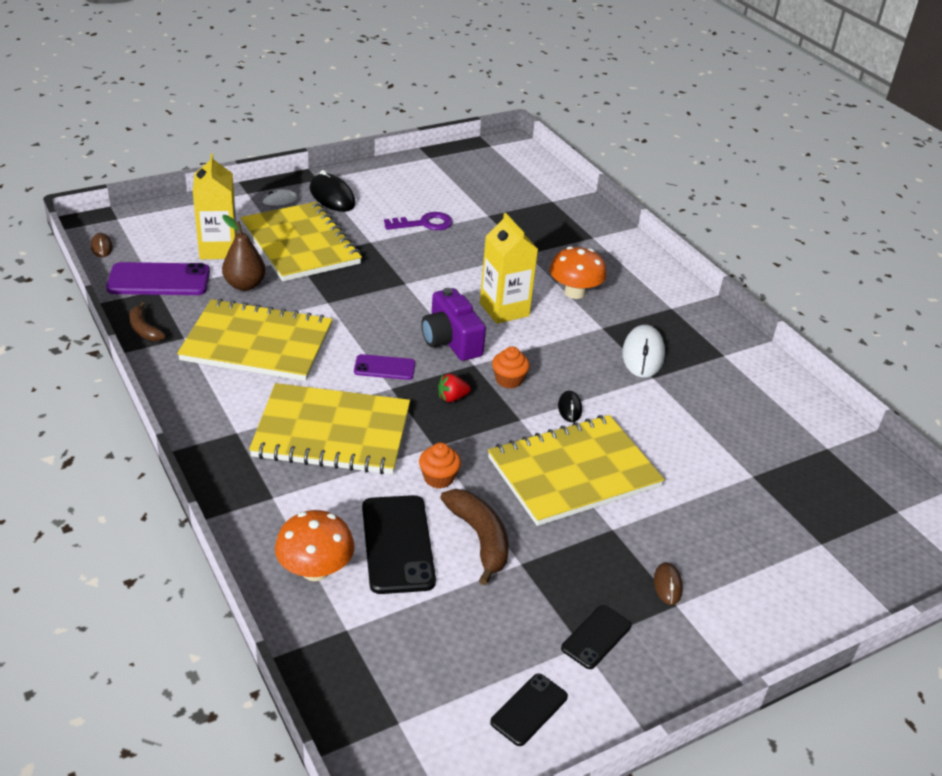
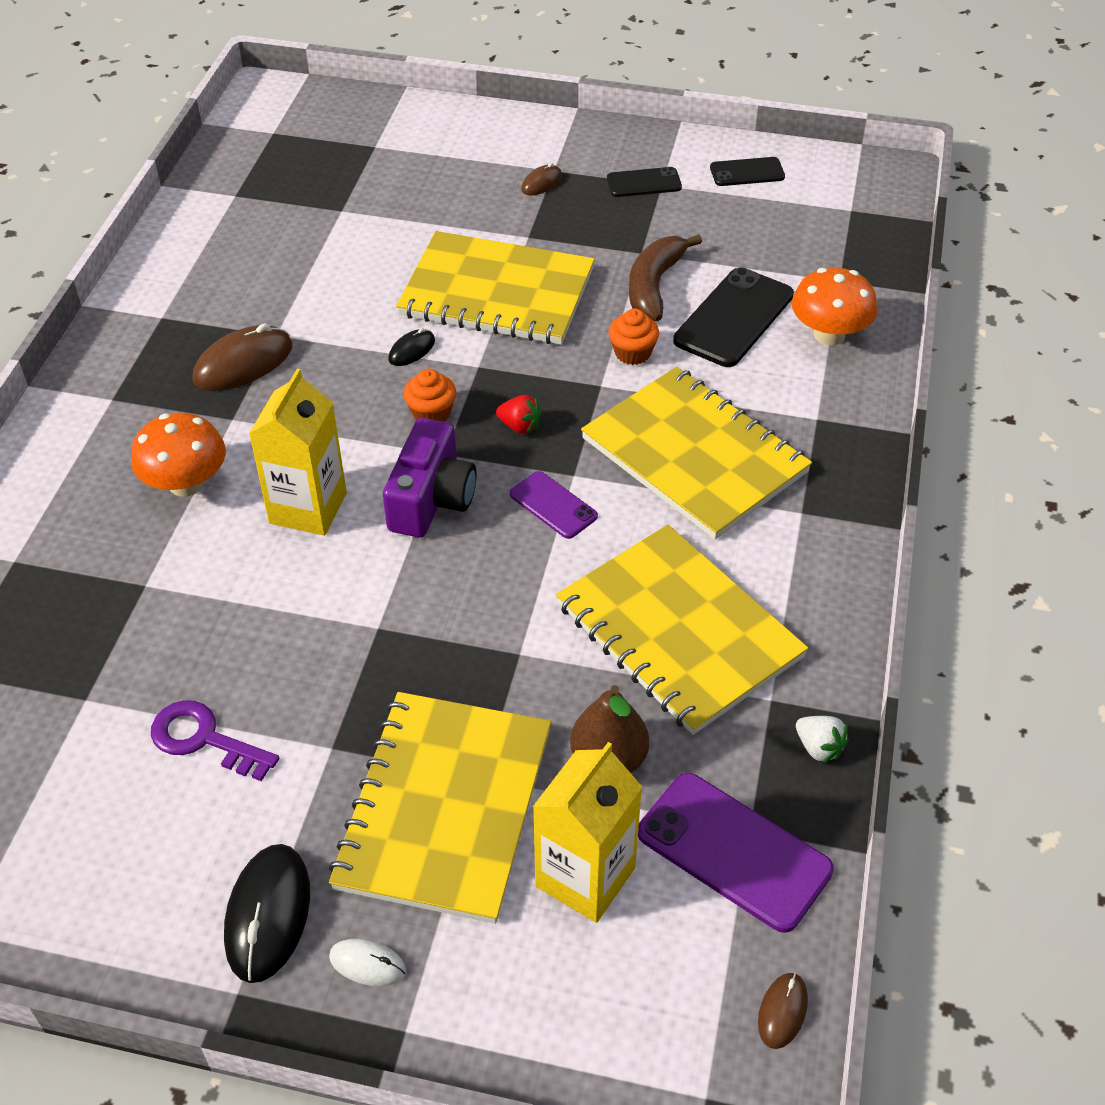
camera: 135 degrees left, 10 degrees up
(144, 329) = (819, 748): brown banana -> white strawberry
(643, 354) = (243, 363): white mouse -> brown mouse

